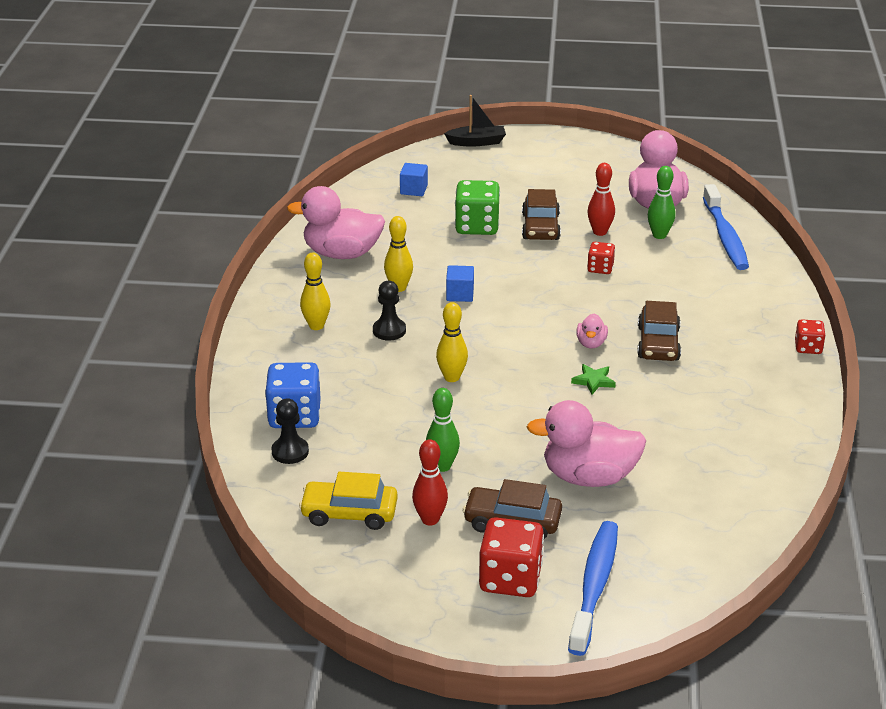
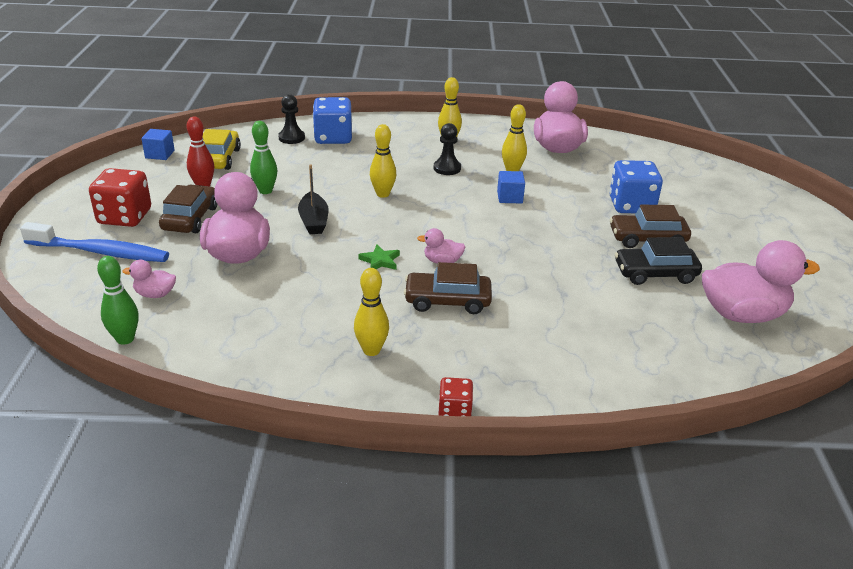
camera: 85 degrees right, 0 degrees up
(413, 190) = (681, 175): blue cube -> blue cube (160, 154)
(477, 142) = (800, 206): black boat -> black boat (314, 221)
(477, 226) = (631, 205): green dice -> blue dice
(599, 232) = (655, 273): red bowling pin -> black car
(600, 268) = (581, 271): red dice -> none
(659, 235) = (668, 313): green bowling pin -> green bowling pin (125, 339)
(674, 529) = (155, 294): none -> pink duck
(725, 236) = (690, 364): blue toothbrush -> none
(740, 387) = (371, 350): none -> yellow bowling pin

